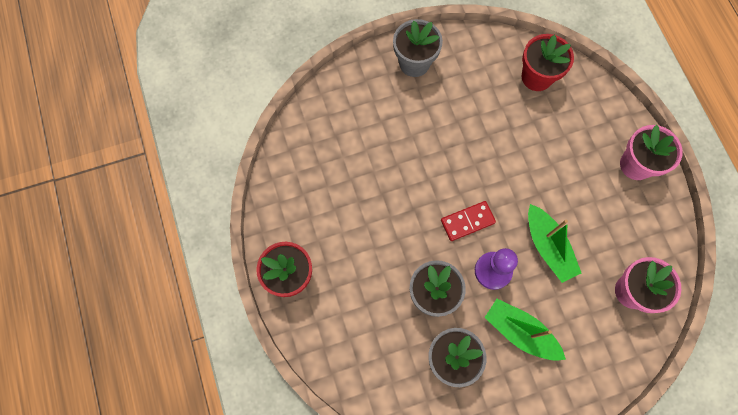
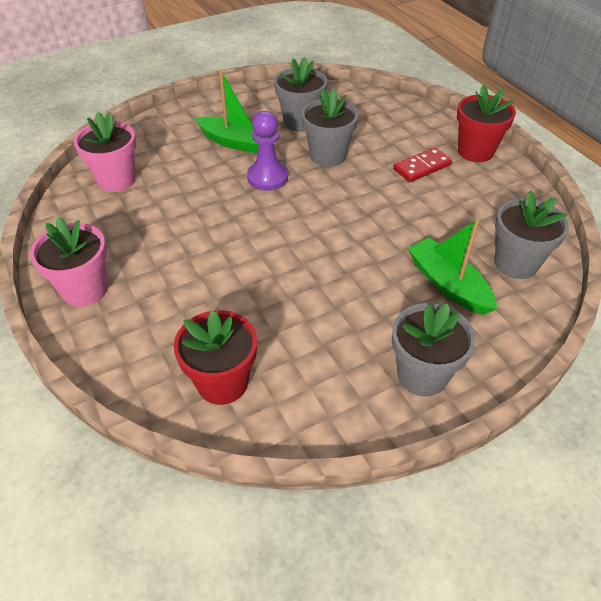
camera: 170 degrees right, 25 degrees down
(317, 138) = (516, 263): none -> grey flower pot
(467, 221) = (302, 211): red domino -> red domino (422, 167)
(548, 247) = (207, 202): green boat -> green boat (448, 284)

